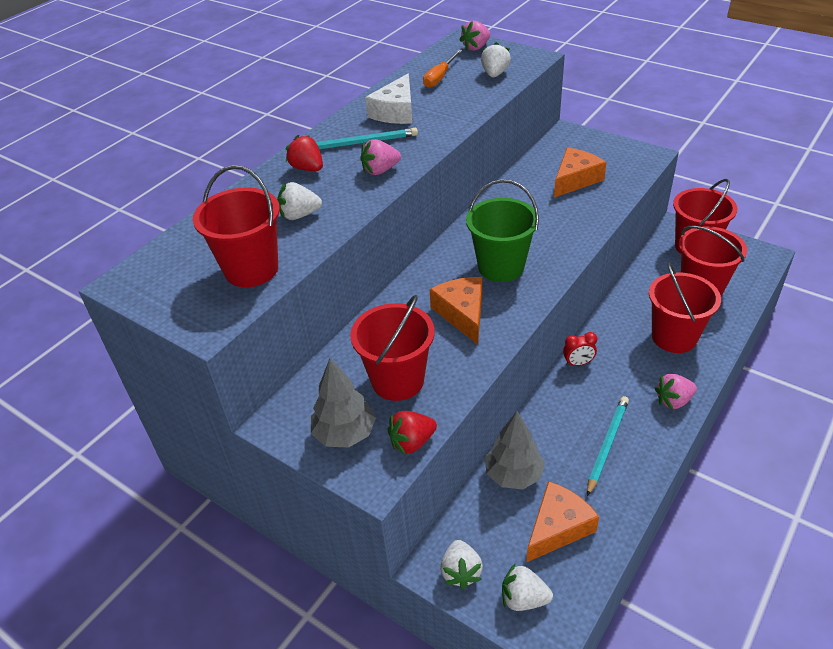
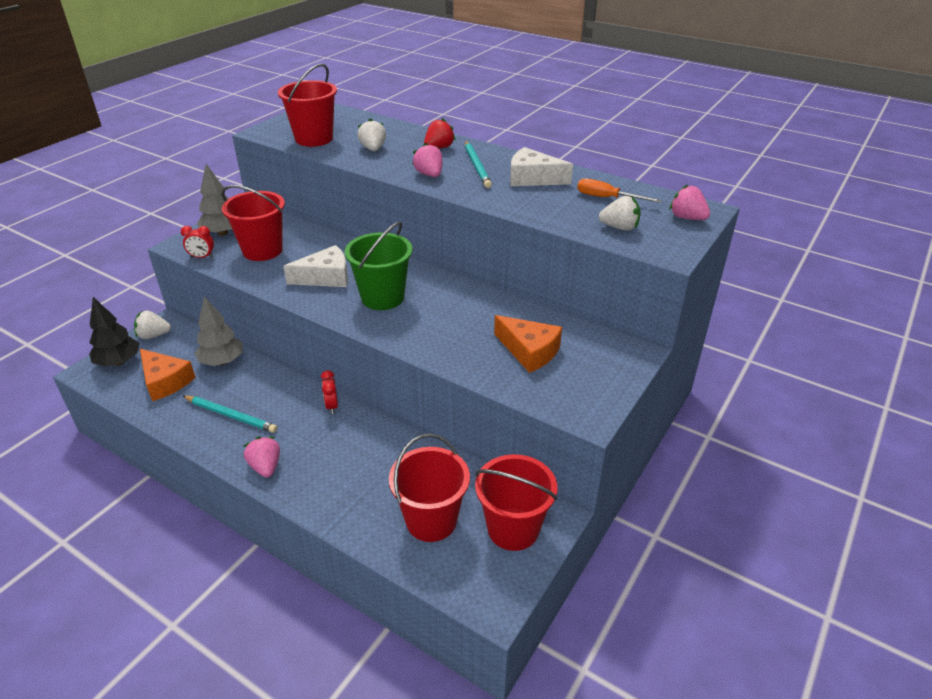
camera: 85 degrees right, 5 degrees down
(412, 442) = (202, 257): red strawberry -> red clock
(462, 313) = (326, 277): orange cheese -> white cheese
(523, 599) = (119, 362): white strawberry -> black tree
(674, 337) = (353, 481): red bucket -> none

